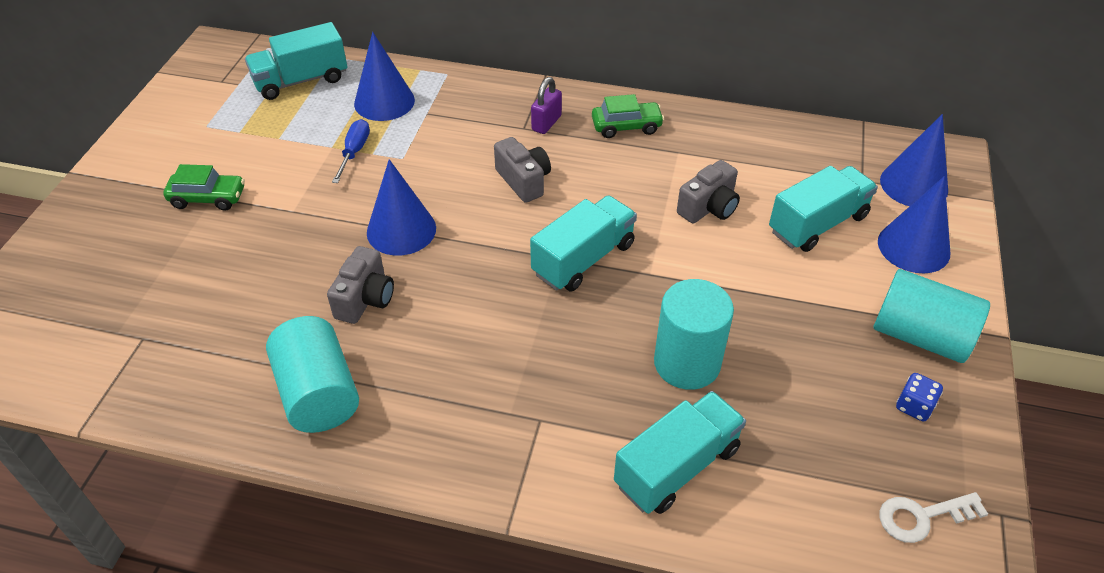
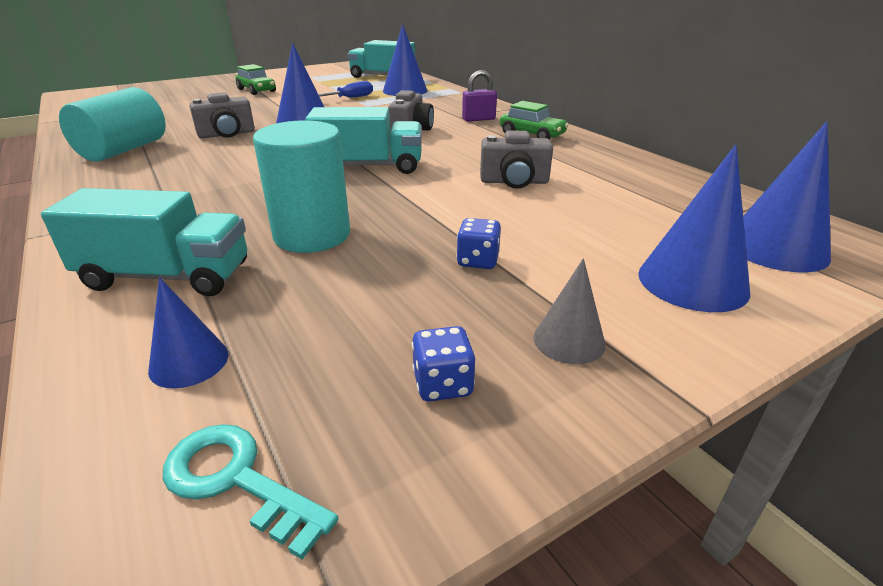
camera: 45 degrees right, 15 degrees down
(803, 496) = (189, 362): none -> blue cone
(807, 310) = (478, 261): none -> blue dice
(817, 224) = (601, 225): turquoise truck -> none
(920, 336) = (569, 340): turquoise cylinder -> grey cone
(922, 517) = (237, 480): white key -> turquoise key

